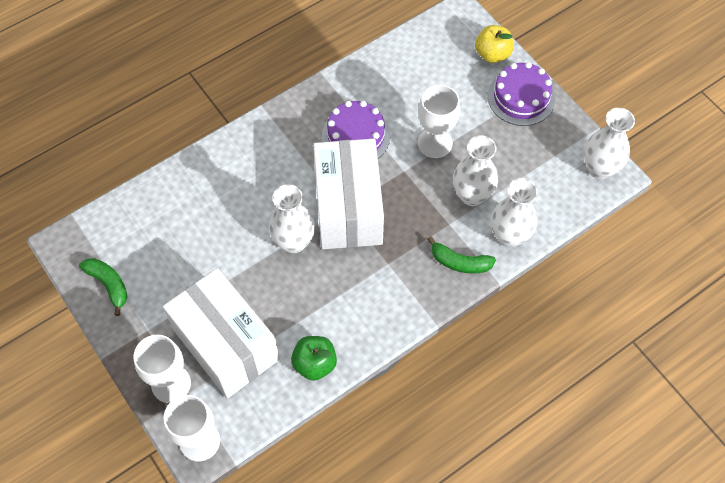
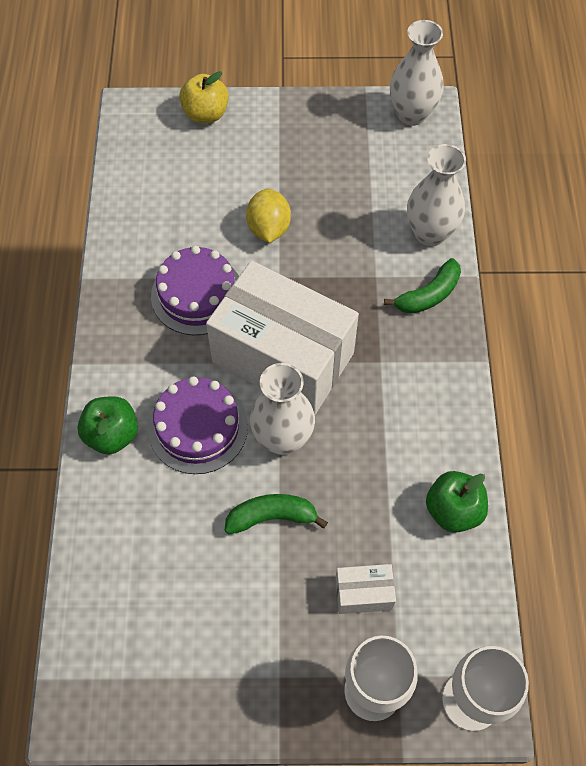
camera: 55 degrees left, 0 degrees up
(109, 285) = (180, 689): green banana -> green banana (272, 517)
(226, 344) = (363, 593): white box -> white box, size x0.40
(231, 154) = (112, 435): none -> green apple
(435, 143) = (269, 228): white goblet -> yellow lemon
(472, 195) = (358, 235): white vase -> none
(521, 97) = (278, 123): purple cake -> purple cake (198, 427)

